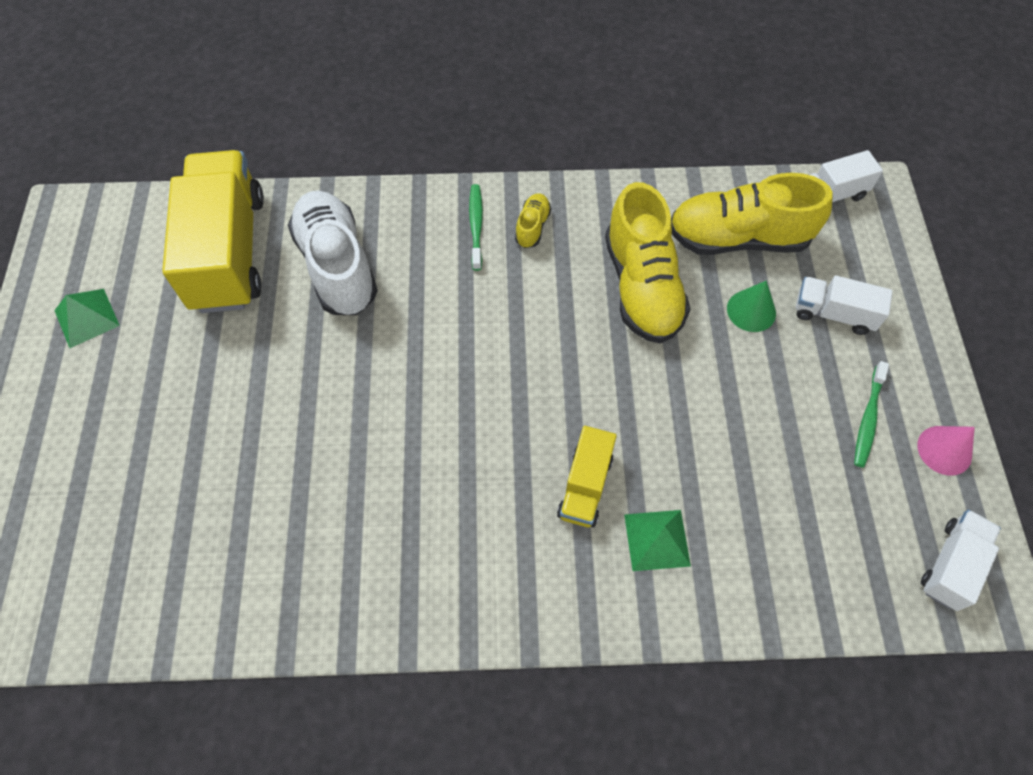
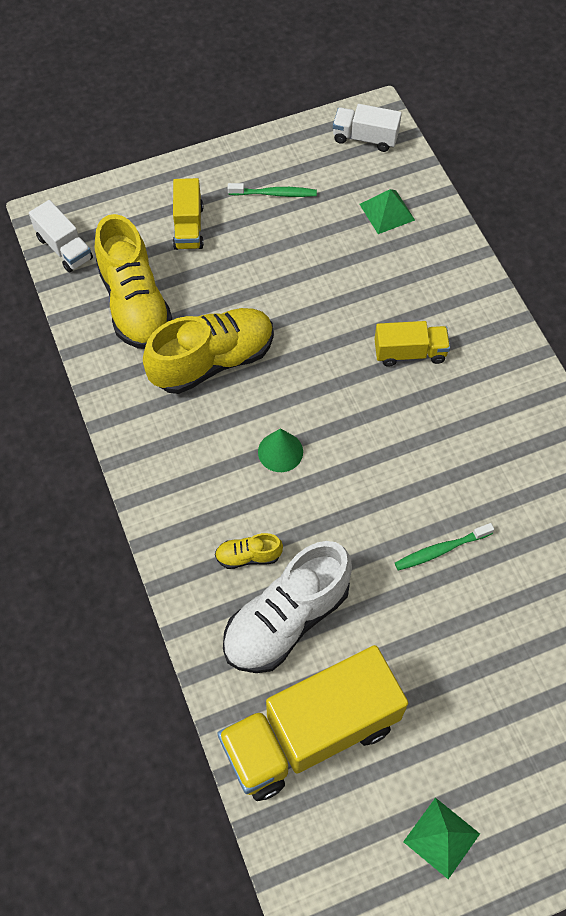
camera: 110 degrees left, 0 degrees up
(476, 226) = (194, 513): green toothbrush -> green toothbrush (441, 550)
(532, 227) = (178, 464): yellow shoe -> yellow shoe (248, 556)
(657, 539) = (428, 298): green pyramid -> green pyramid (387, 212)
(751, 310) = (206, 280): green cone -> green cone (280, 451)
(833, 314) = (188, 227): white truck -> yellow truck
(944, 450) = (281, 149): pink cone -> none

